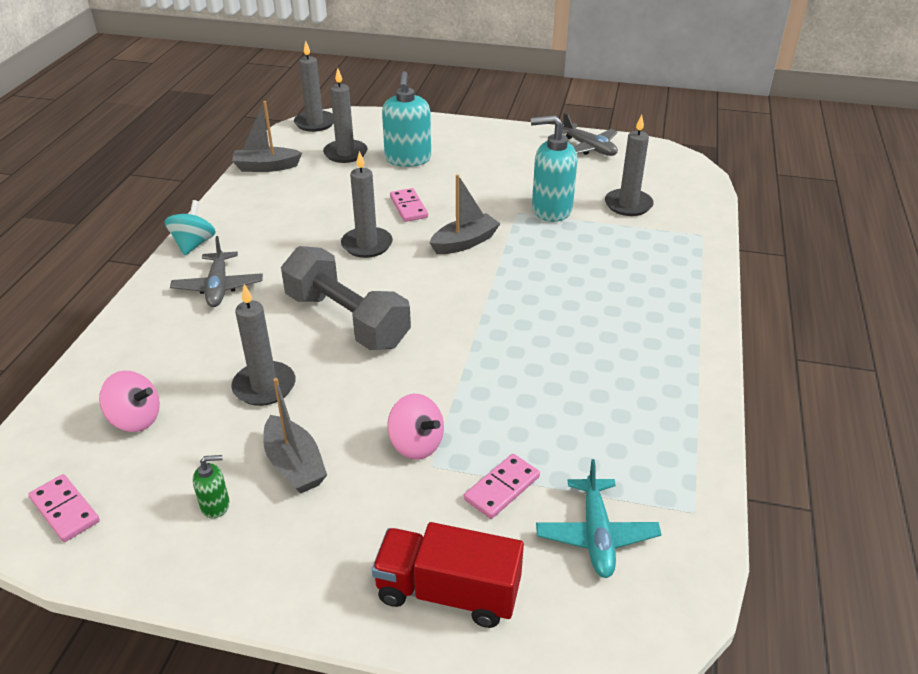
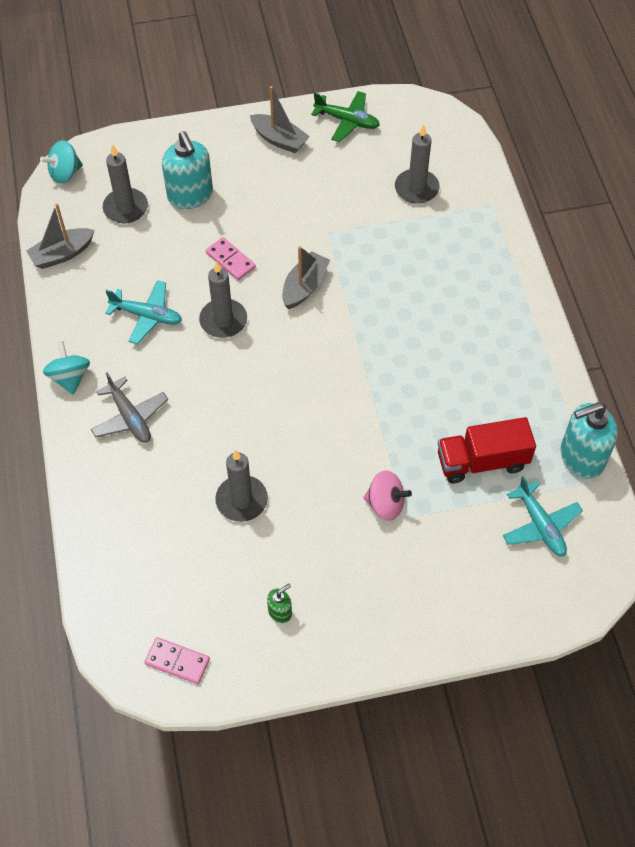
camera: 25 degrees left, 20 degrees up
(135, 419) = (166, 569): pink spinning top -> none
(294, 465) = (312, 557): grey boat -> grey boat (279, 140)
(300, 223) = (147, 316): none -> turquoise plane
(315, 123) = (65, 173): grey candle -> turquoise spinning top
(347, 320) = (261, 410): grey dumbbell -> none
(448, 592) = (471, 606): red truck -> red truck (482, 461)
(502, 488) = (463, 515): pink domino -> none
(551, 210) = (355, 218): turquoise soap dispenser -> turquoise soap dispenser (581, 457)
(589, 148) = (347, 121): grey plane -> green plane

